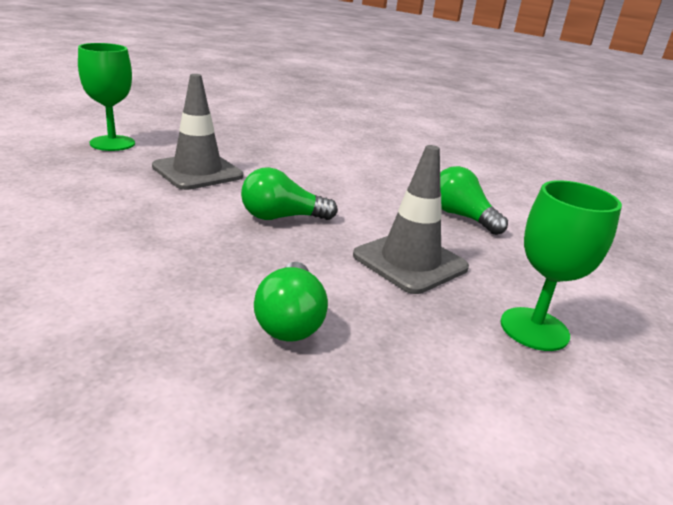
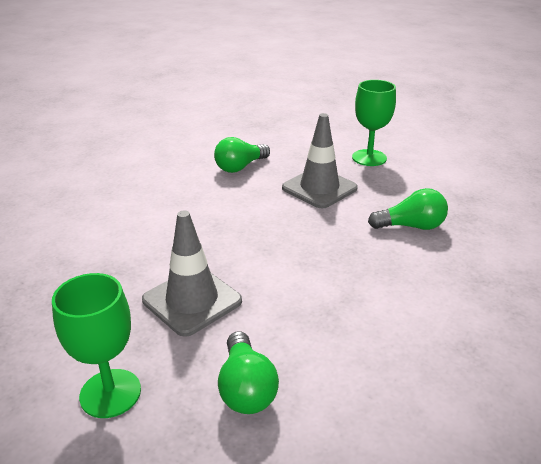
camera: 90 degrees left, 5 degrees up
(282, 217) = (278, 240): green light bulb -> green light bulb (246, 388)

